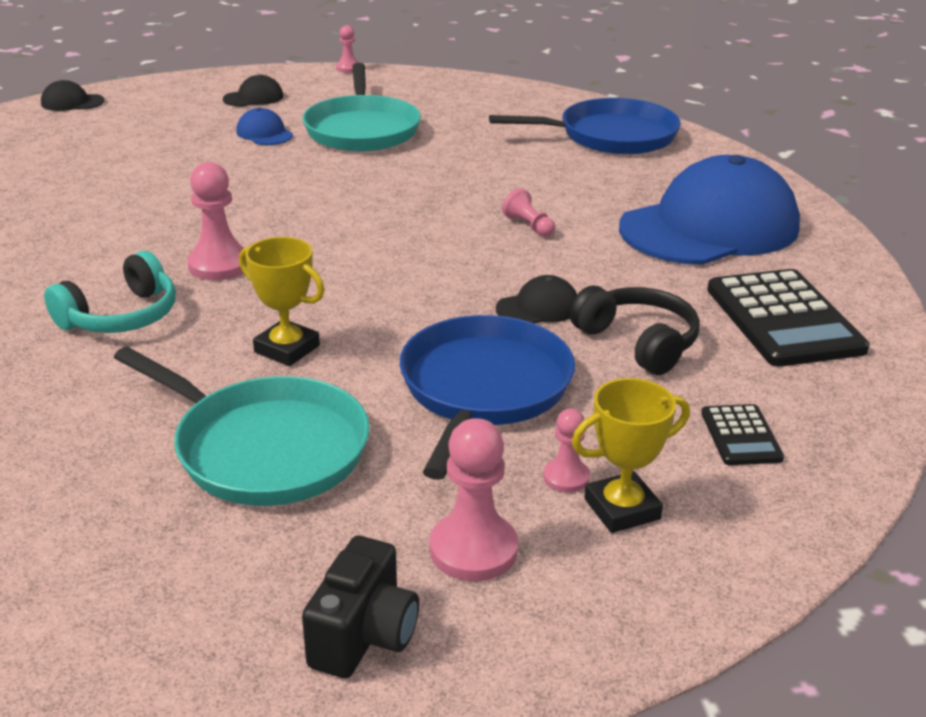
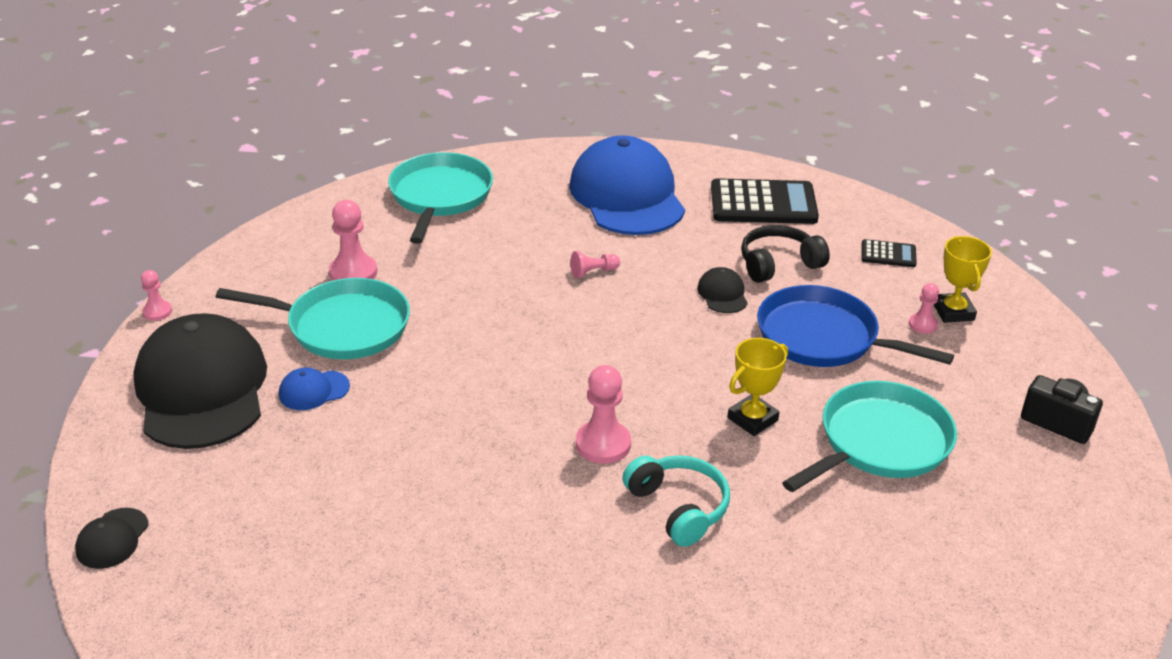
camera: 75 degrees left, 5 degrees up
(253, 98) = (202, 389): black cap -> black cap, size x2.50
(473, 550) = (987, 371): pink pawn -> pink pawn (353, 273)
(611, 136) = (440, 196): blue pan -> turquoise pan

